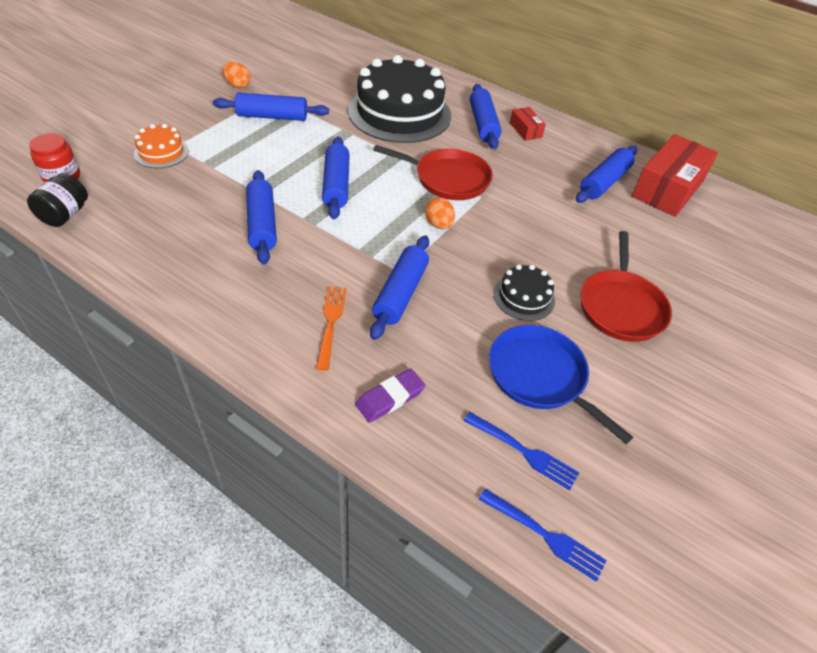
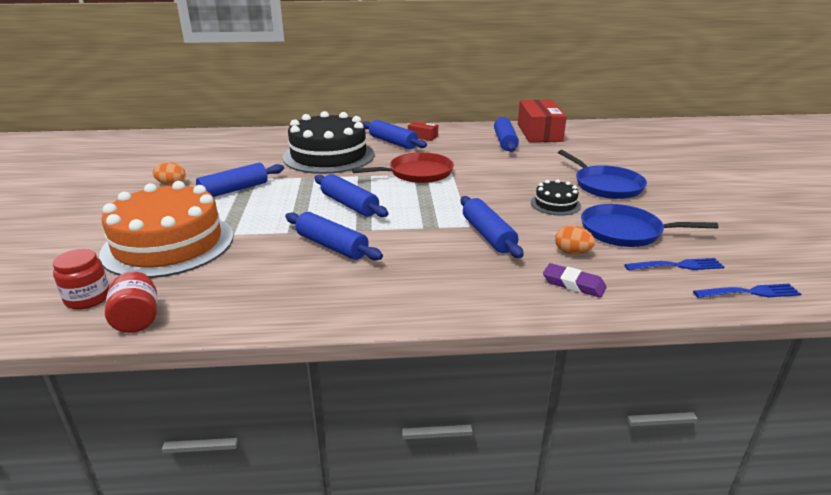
camera: 35 degrees left, 20 degrees down
(65, 215) = (137, 319): black jar -> red jar
(161, 152) = (168, 244): orange cake -> orange cake, size x2.22
(331, 323) = (473, 270): orange fork -> none
(390, 398) = (573, 284): purple eraser -> purple eraser turned 75 degrees counterclockwise
(438, 224) = (450, 195): orange egg -> orange egg (572, 253)
(621, 306) = (605, 185): red pan -> blue pan

